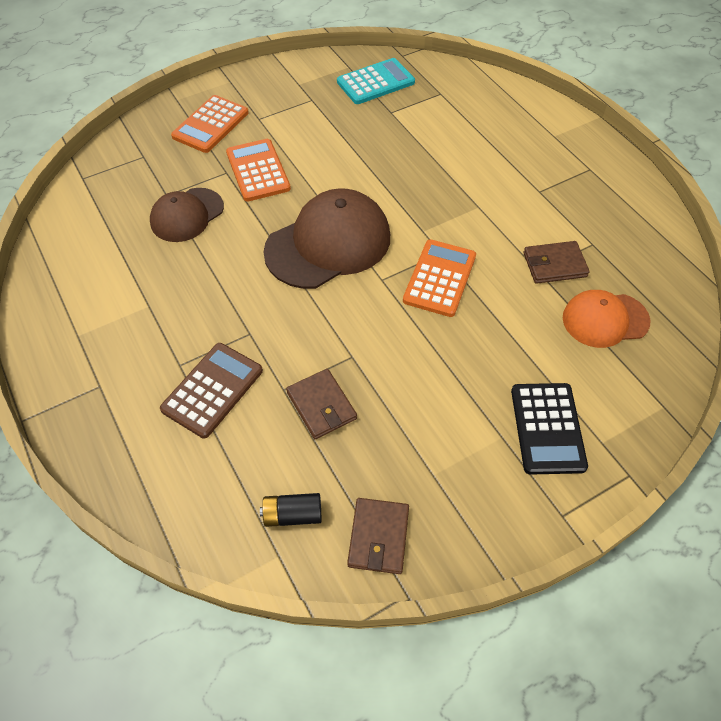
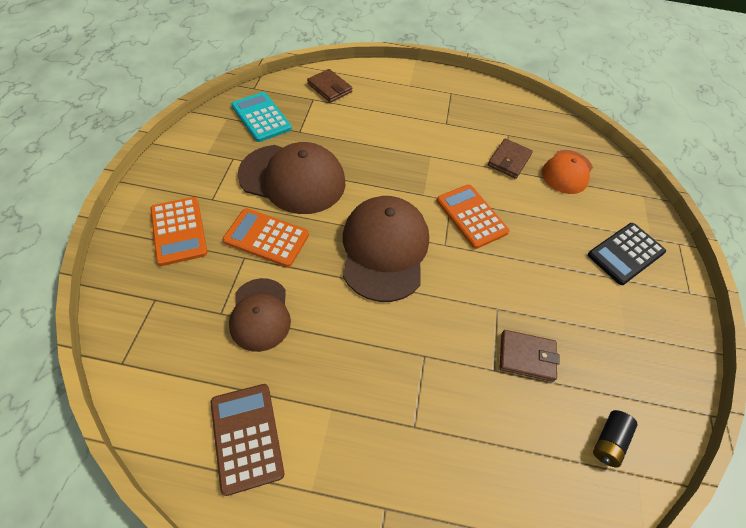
camera: 55 degrees left, 0 degrees up
(212, 390) = (459, 419): brown calculator -> brown calculator (247, 437)
(334, 144) = (292, 179): none -> brown cap
(375, 82) = (261, 117): turquoise calculator -> turquoise calculator turned 45 degrees counterclockwise
(378, 537) = (655, 399): brown wallet -> brown wallet (329, 88)
(547, 428) = (625, 253): black calculator -> black calculator turned 105 degrees clockwise

